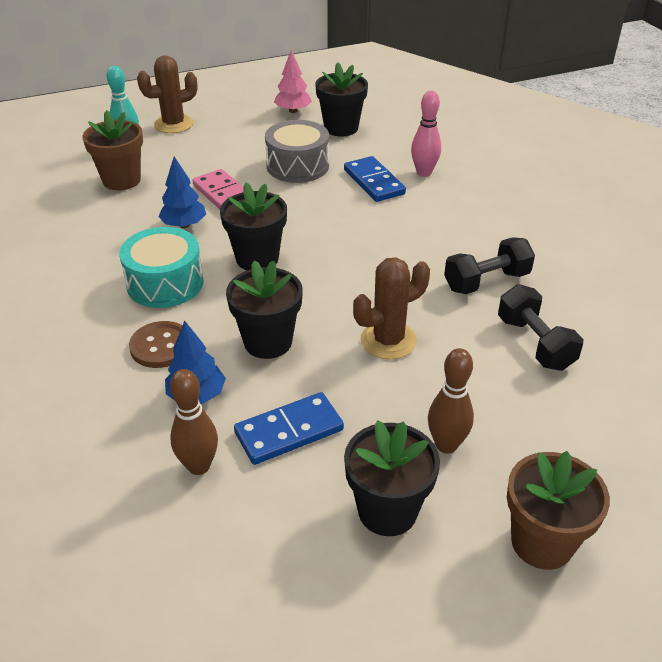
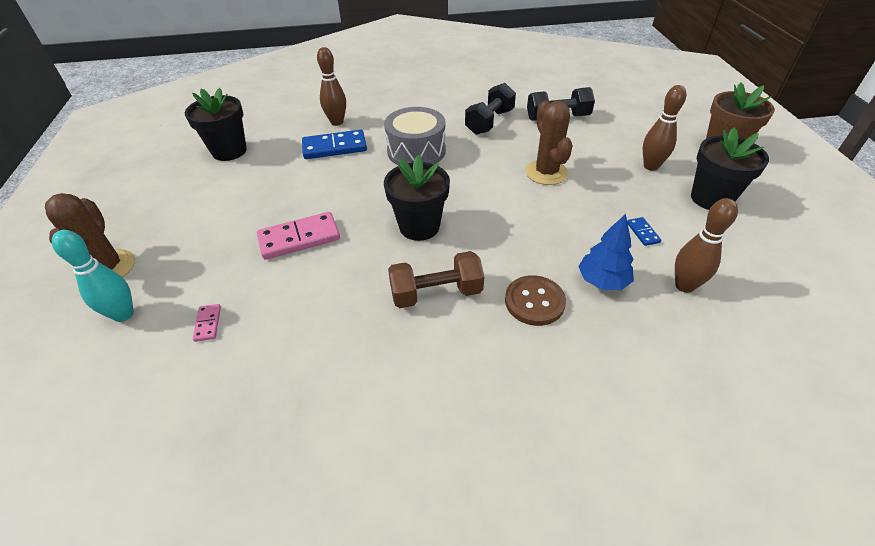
camera: 75 degrees left, 5 degrees up
(122, 180) = (208, 323): brown flower pot -> pink domino
(165, 283) = (436, 293): turquoise drum -> brown dumbbell
(184, 225) = (338, 272): blue tree -> none
(268, 342) = (539, 232): black flower pot -> none
(289, 431) = (643, 232): blue domino -> blue domino, size x0.47
(293, 111) = (167, 175): pink tree -> none
(297, 166) = (278, 185): grey drum -> grey drum (416, 151)
(424, 173) = (337, 122): pink bowling pin -> brown bowling pin
(486, 281) = (489, 122): black dumbbell -> black dumbbell turned 45 degrees clockwise

